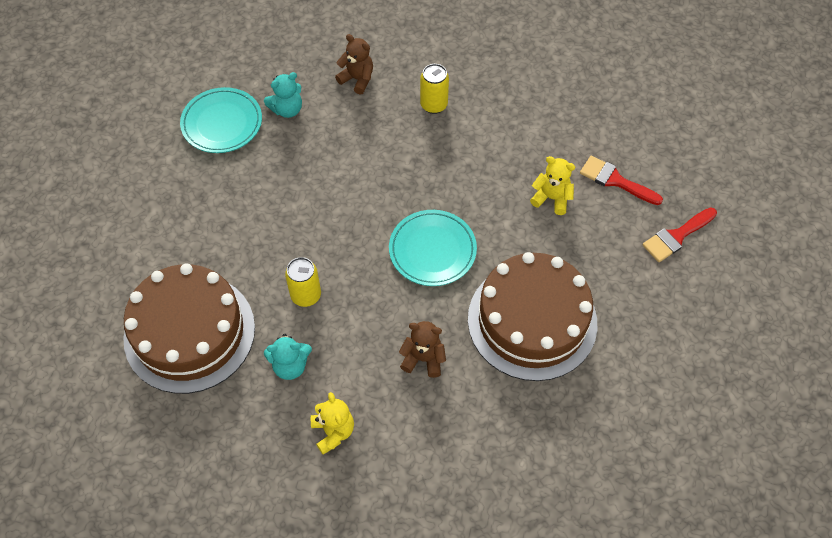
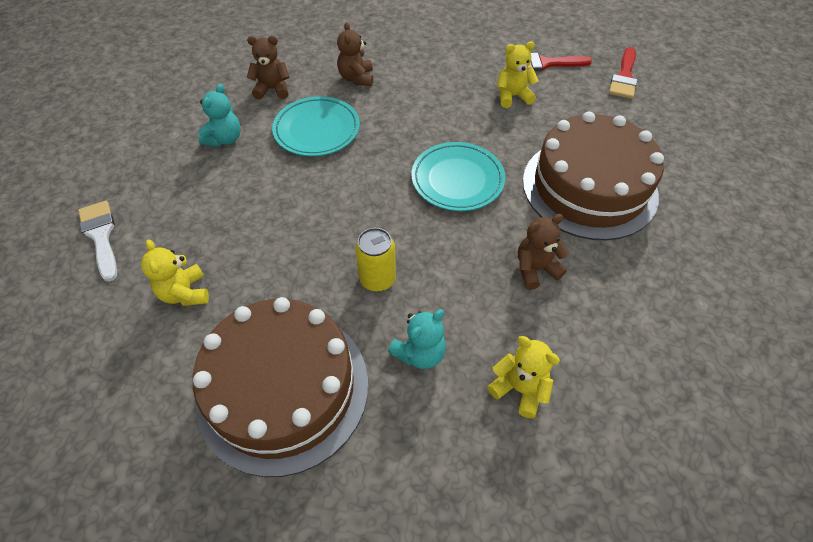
camera: 35 degrees left, 5 degrees down
(152, 147) = (101, 235): none -> white brush
(176, 226) = (185, 293): none -> yellow teddy bear
(222, 123) = (165, 179): turquoise plate -> turquoise plate (317, 130)
(434, 105) = (356, 78): yellow can -> brown teddy bear

